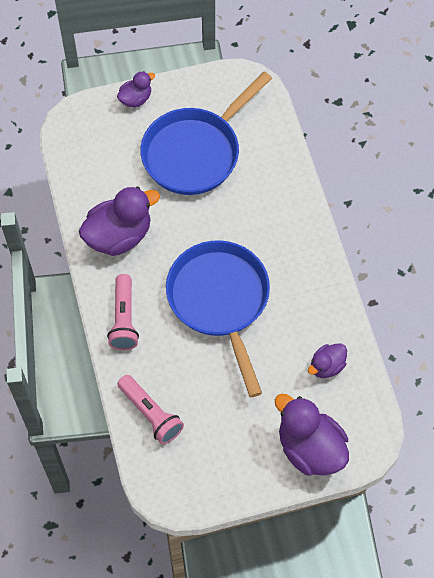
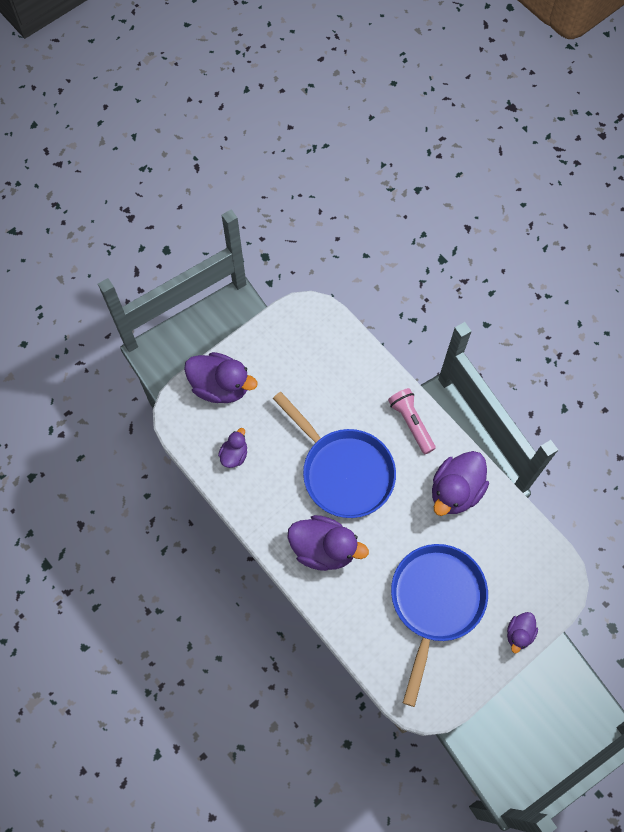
camera: 155 degrees right, 5 degrees up
(150, 414) = (351, 360): pink flashlight -> none
(276, 238) = (323, 548): none -> purple duck

